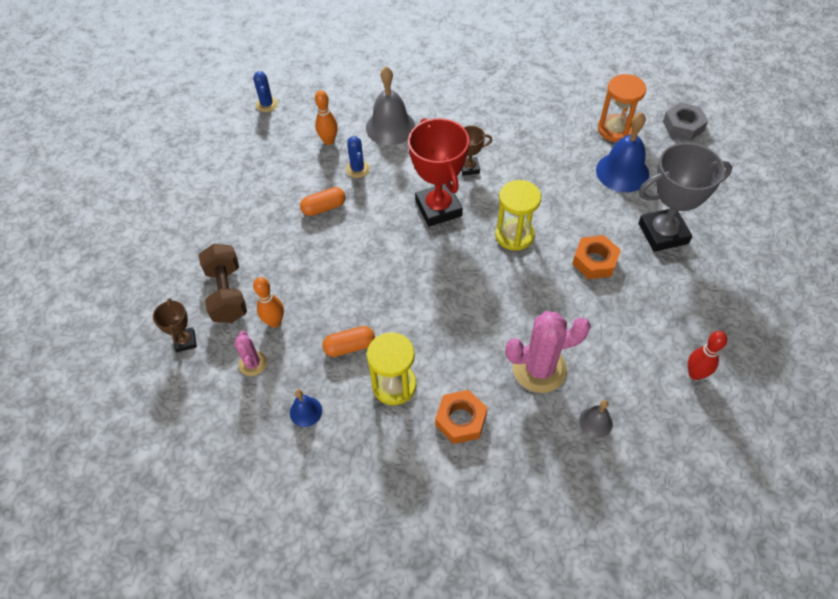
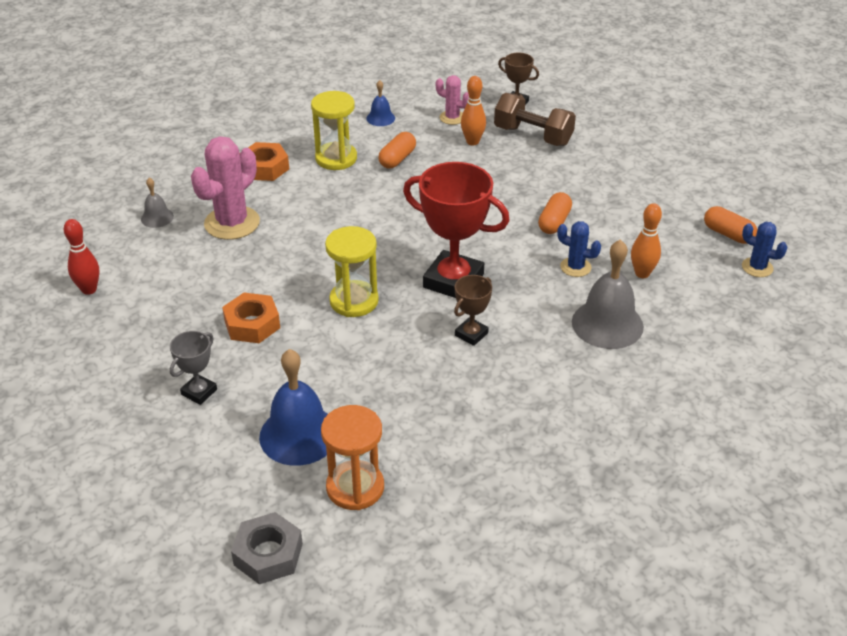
camera: 135 degrees right, 15 degrees down
(245, 131) = (728, 234): none -> orange capsule
(663, 233) = (199, 392): grey trophy -> grey trophy, size x0.50

